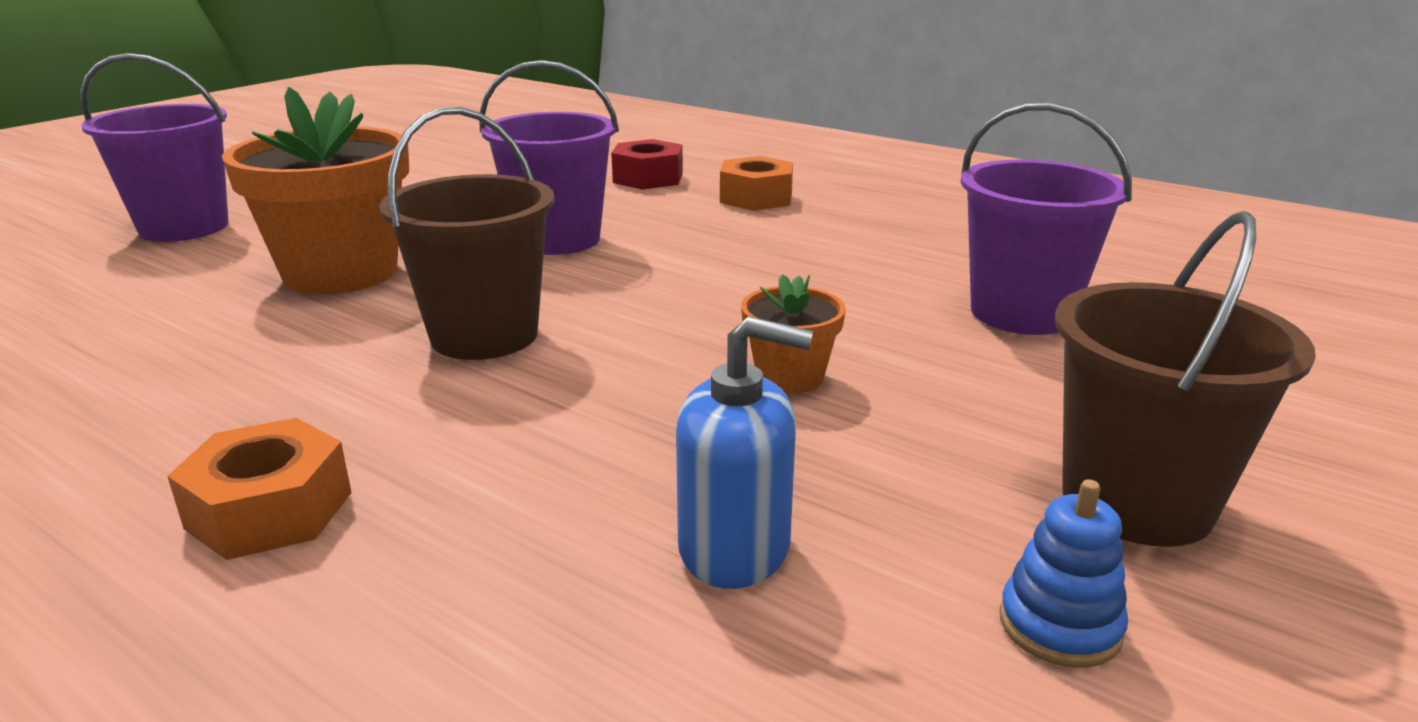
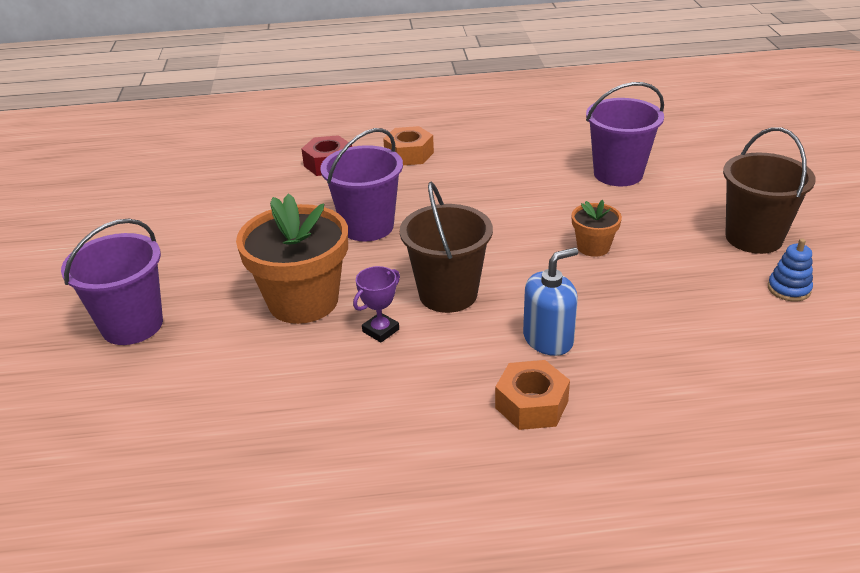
camera: 40 degrees left, 10 degrees up
(335, 333) = (380, 330): none -> purple trophy
(735, 548) = (686, 319): blue soap dispenser -> blue soap dispenser (548, 339)

